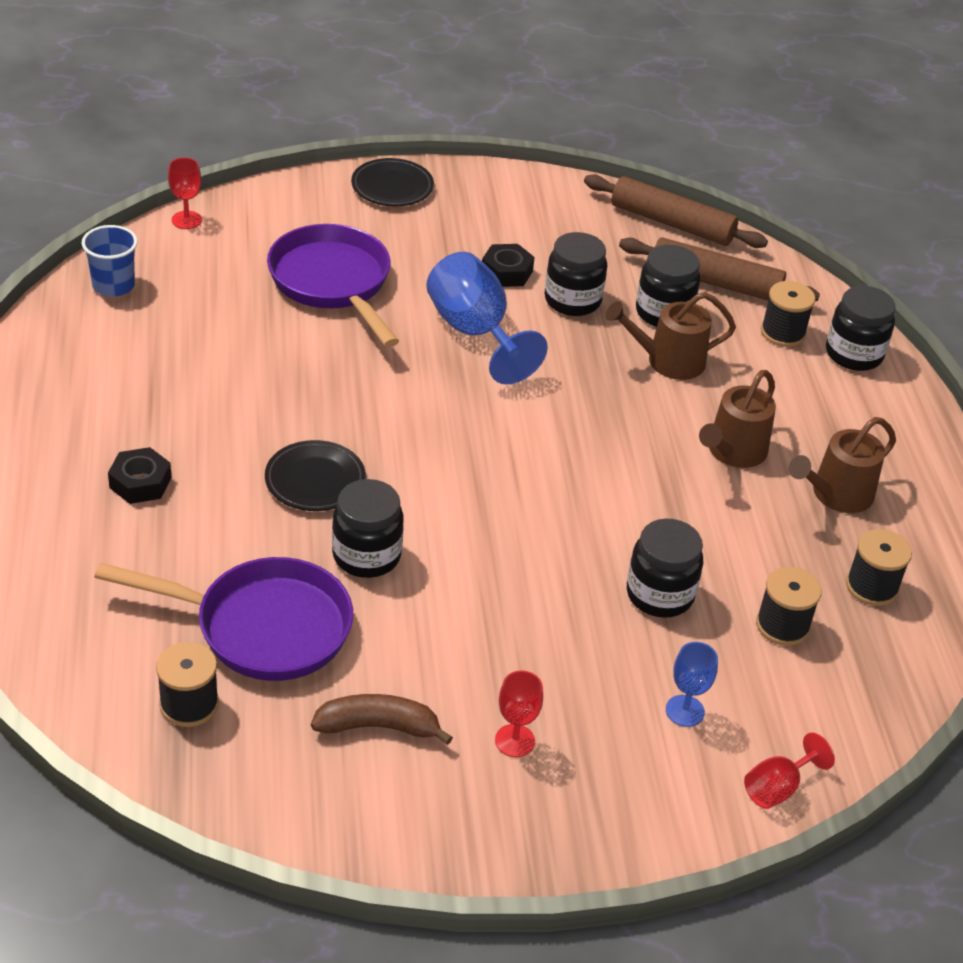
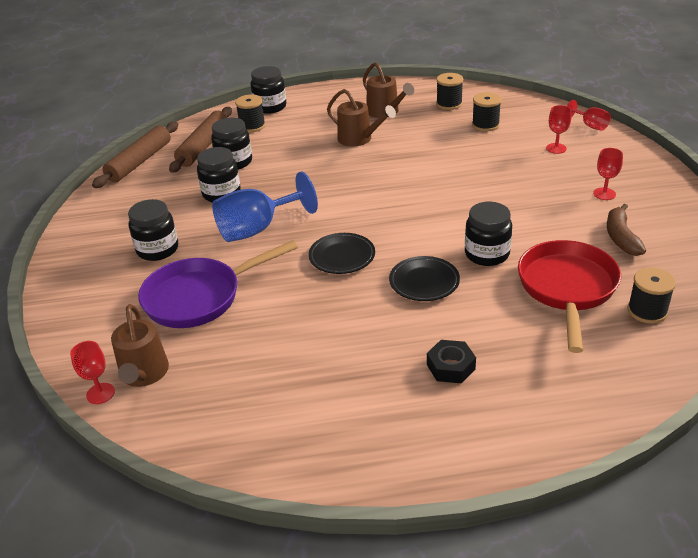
camera: 85 degrees left, 5 degrees down
(113, 285) = (198, 427): blue cup -> none
(262, 627) = (567, 289): purple pan -> red pan
(392, 187) = (73, 280): black plate -> black plate (342, 257)
(506, 272) = (189, 220): black nut -> none
(659, 594) = (478, 157): black jar -> black jar (158, 249)
(668, 361) = (281, 159): brown watering can -> brown watering can (144, 374)
(685, 711) = (556, 148): blue goblet -> red goblet

